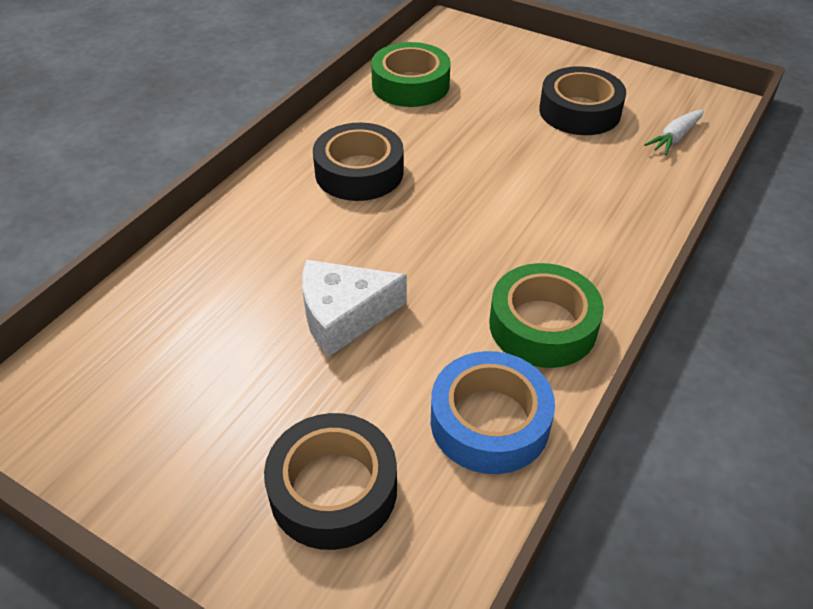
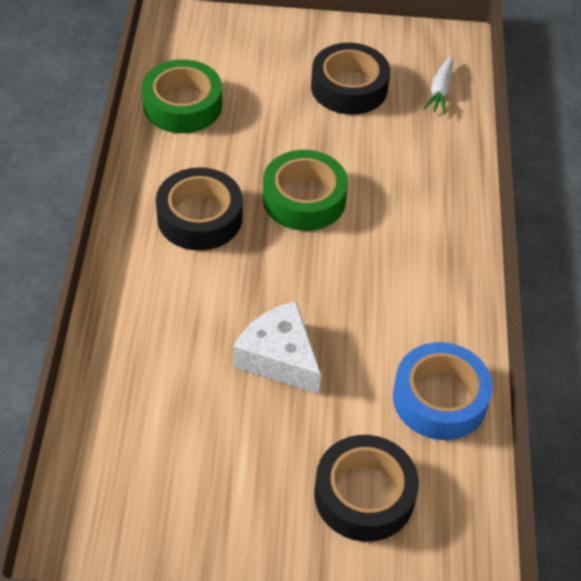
camera: 30 degrees left, 5 degrees up
(344, 315) = (279, 358): white cheese -> white cheese turned 90 degrees clockwise
(542, 325) = (433, 306): green tape -> green tape (304, 199)

